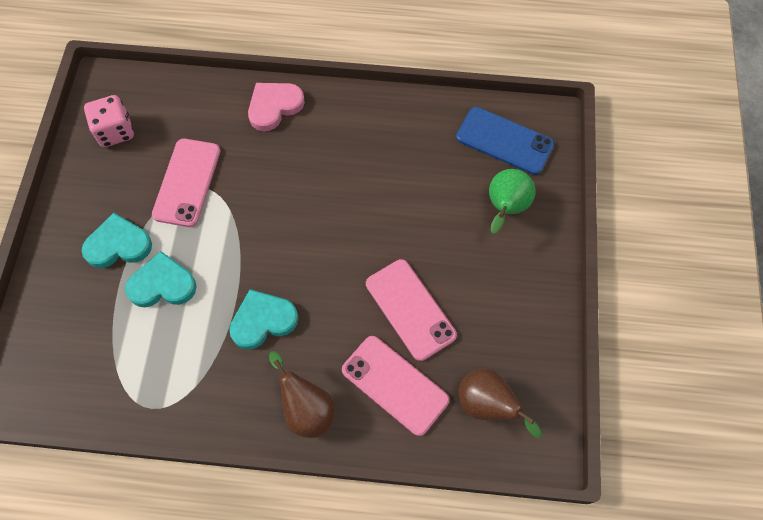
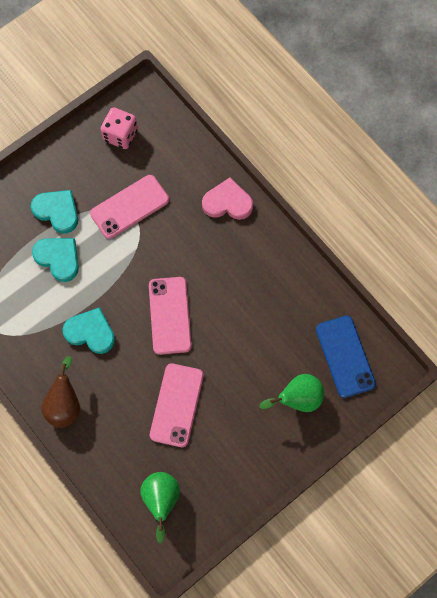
camera: 45 degrees right, 5 degrees up
(395, 385) = (123, 439): pink phone -> pink phone (170, 315)
(487, 405) = (161, 500): brown pear -> green pear

